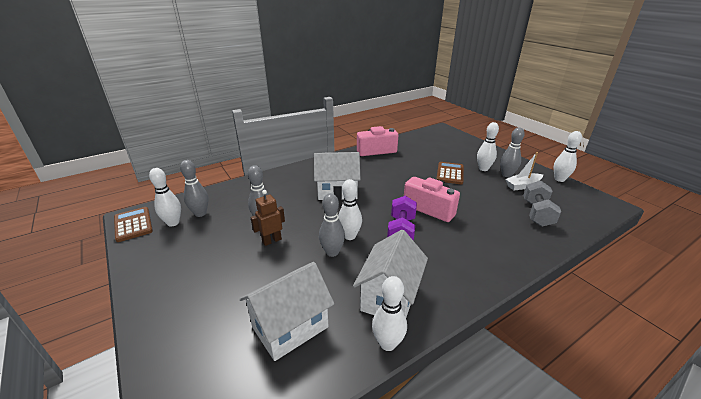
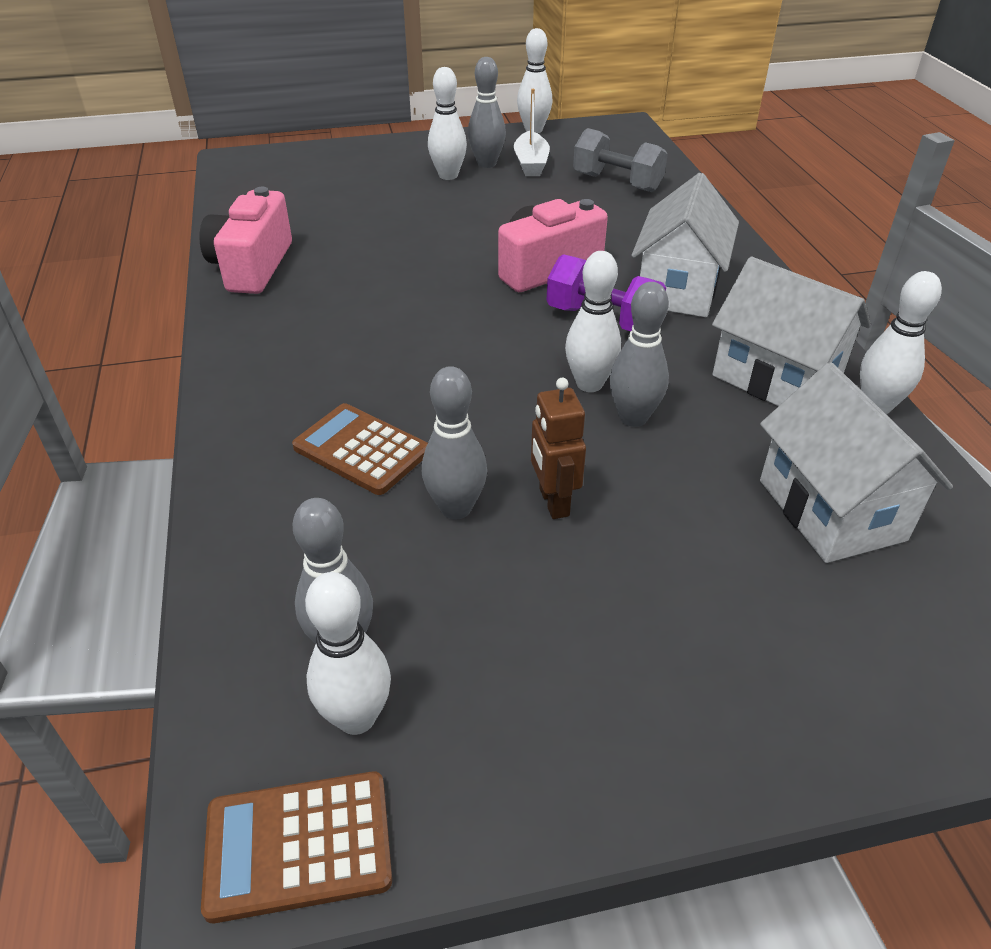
camera: 70 degrees left, 10 degrees up
(337, 191) = (403, 364): white house -> white house (678, 289)
(450, 173) = (437, 211): brown calculator -> brown calculator (361, 450)

